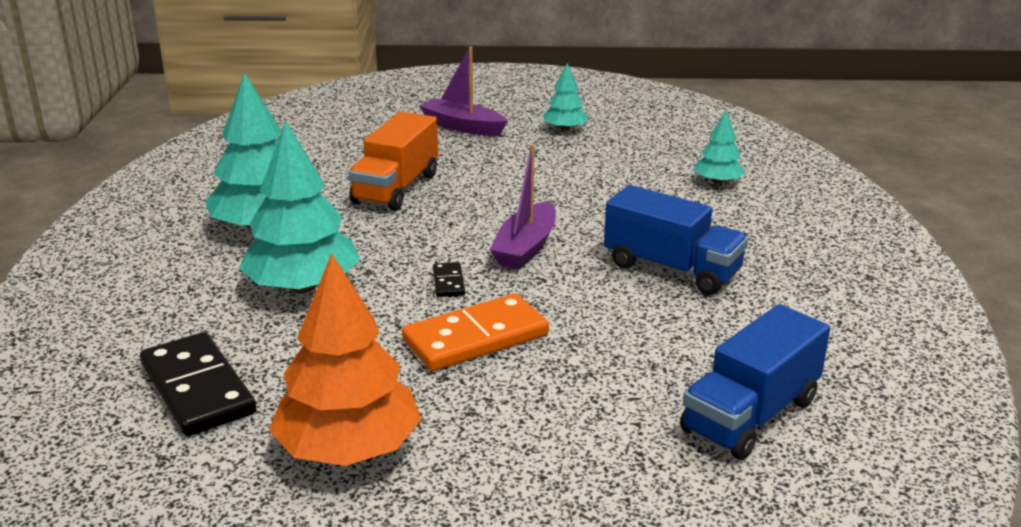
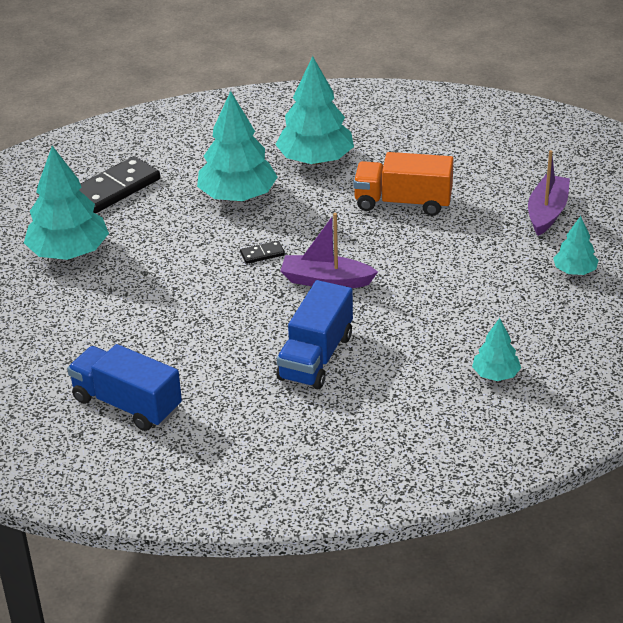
camera: 80 degrees right, 10 degrees up
(349, 449) = (69, 252): orange tree -> turquoise tree
(476, 338) = (192, 278): orange domino -> none

